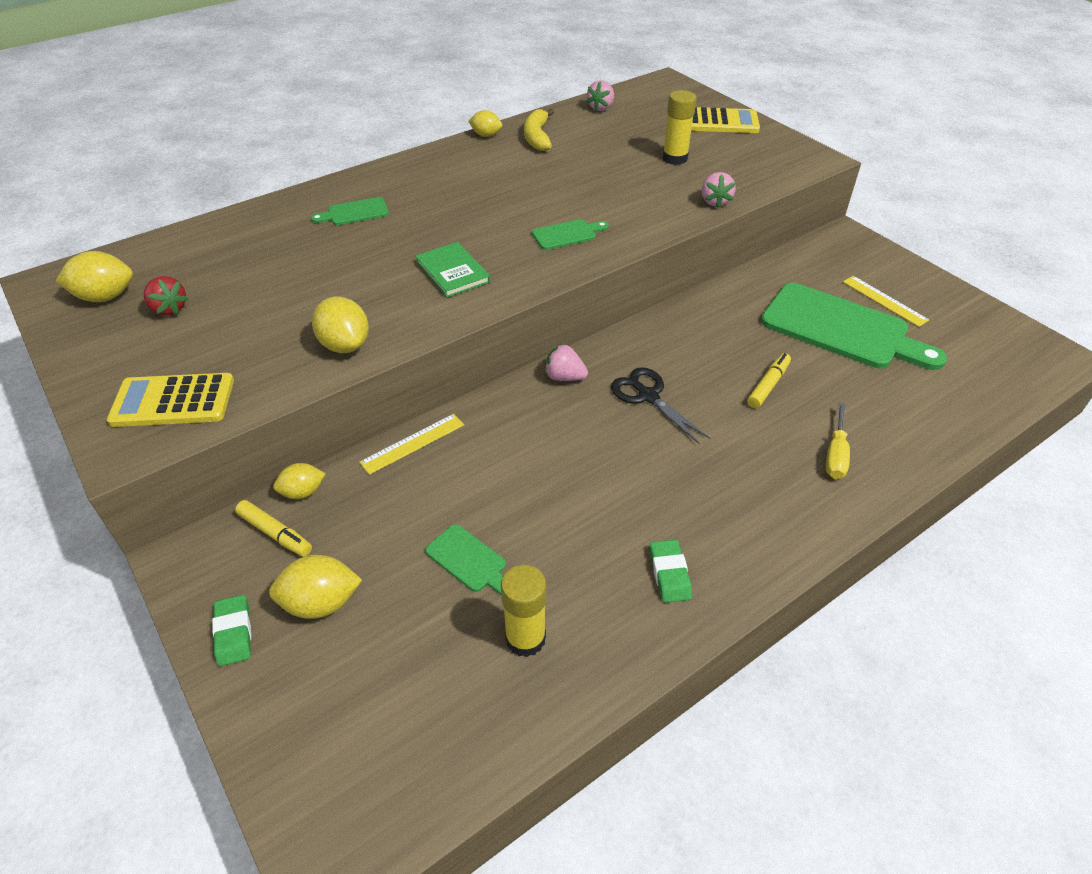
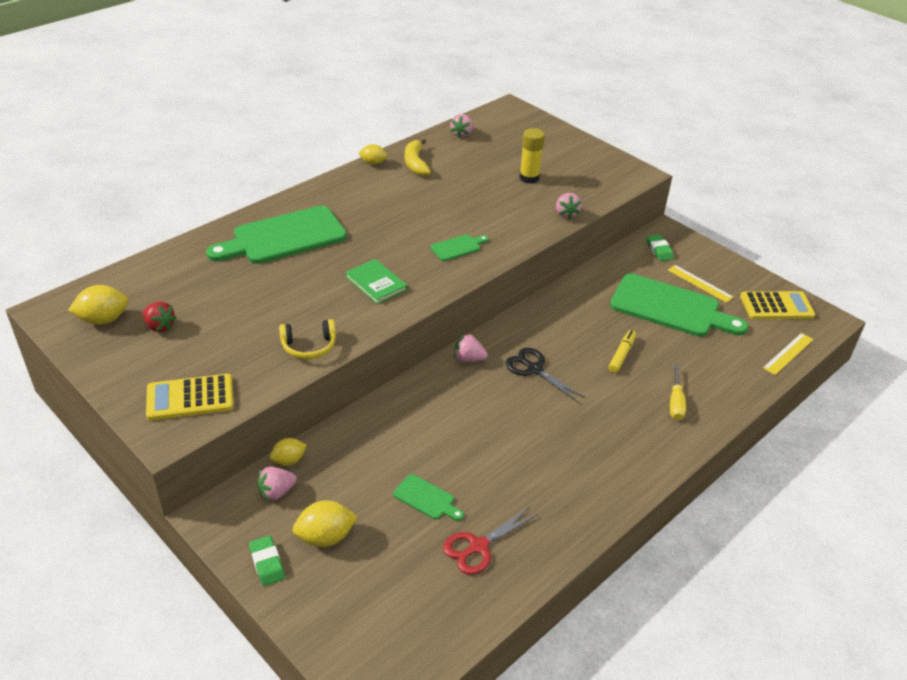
camera: 10 degrees left, 5 degrees down
(275, 533) = (277, 492): yellow marker -> pink strawberry
(345, 345) = (309, 346): yellow lemon -> yellow headphones
(354, 212) = (284, 237): green cutting board -> green cutting board, size x2.25
(413, 443) = (364, 418): yellow ruler -> yellow ruler (788, 353)
(525, 638) = (478, 547): yellow glue stick -> red scissors
(669, 574) = (571, 495): green eraser -> green eraser (659, 250)
(721, 122) = (560, 144): yellow calculator -> yellow calculator (776, 306)

